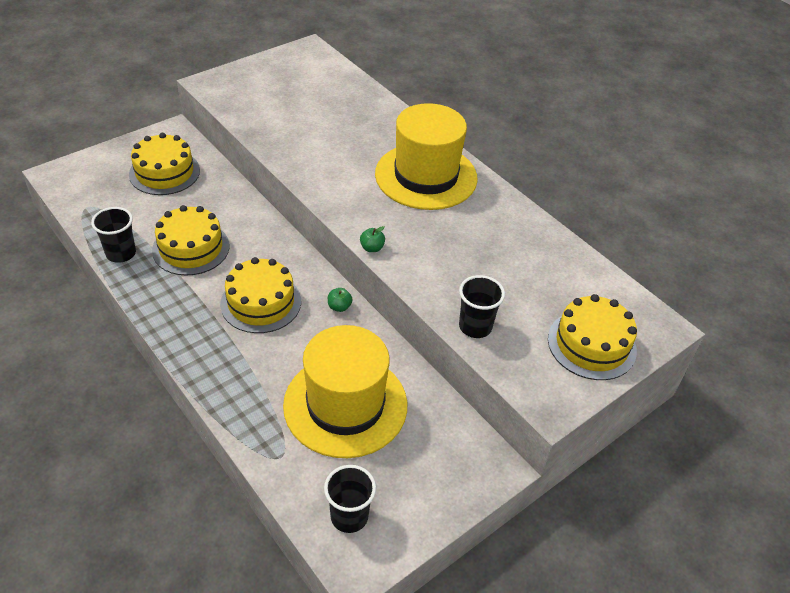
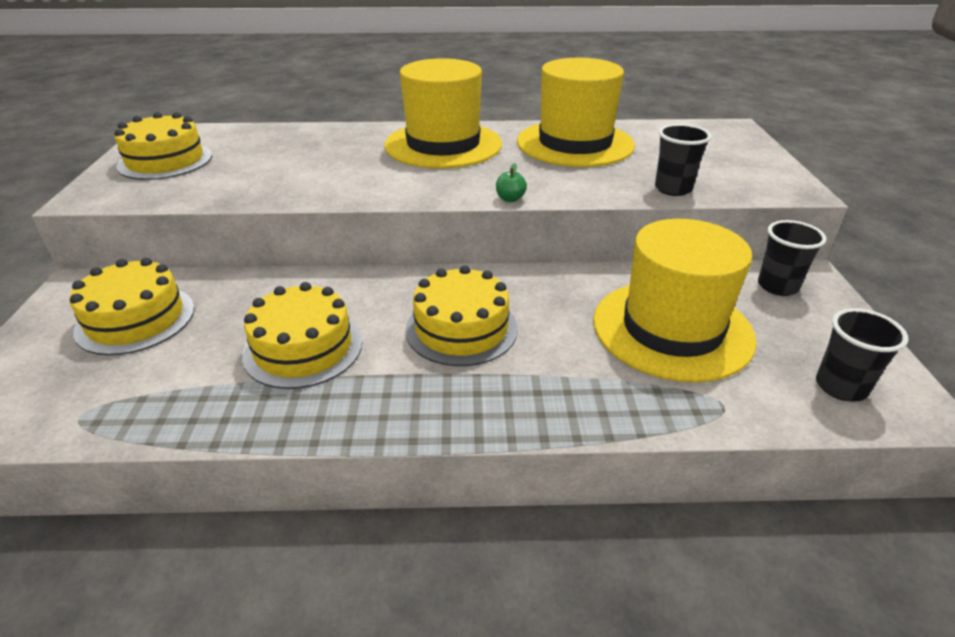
camera: 50 degrees left, 10 degrees down
(121, 253) = (226, 416): black cup -> black cup (777, 286)
(339, 307) = (524, 281): green apple -> none
(505, 242) = (575, 143): none -> yellow hat
(591, 344) = (734, 154): yellow cake -> yellow cake (165, 161)

